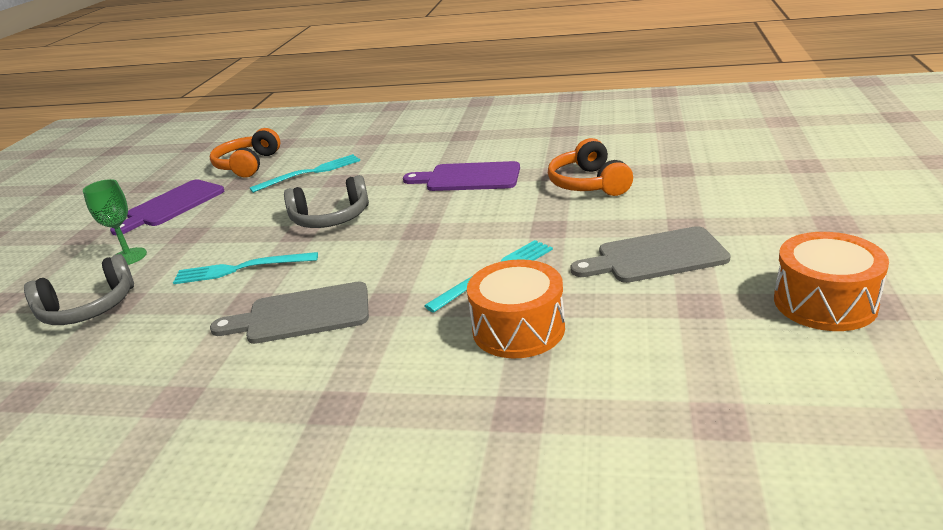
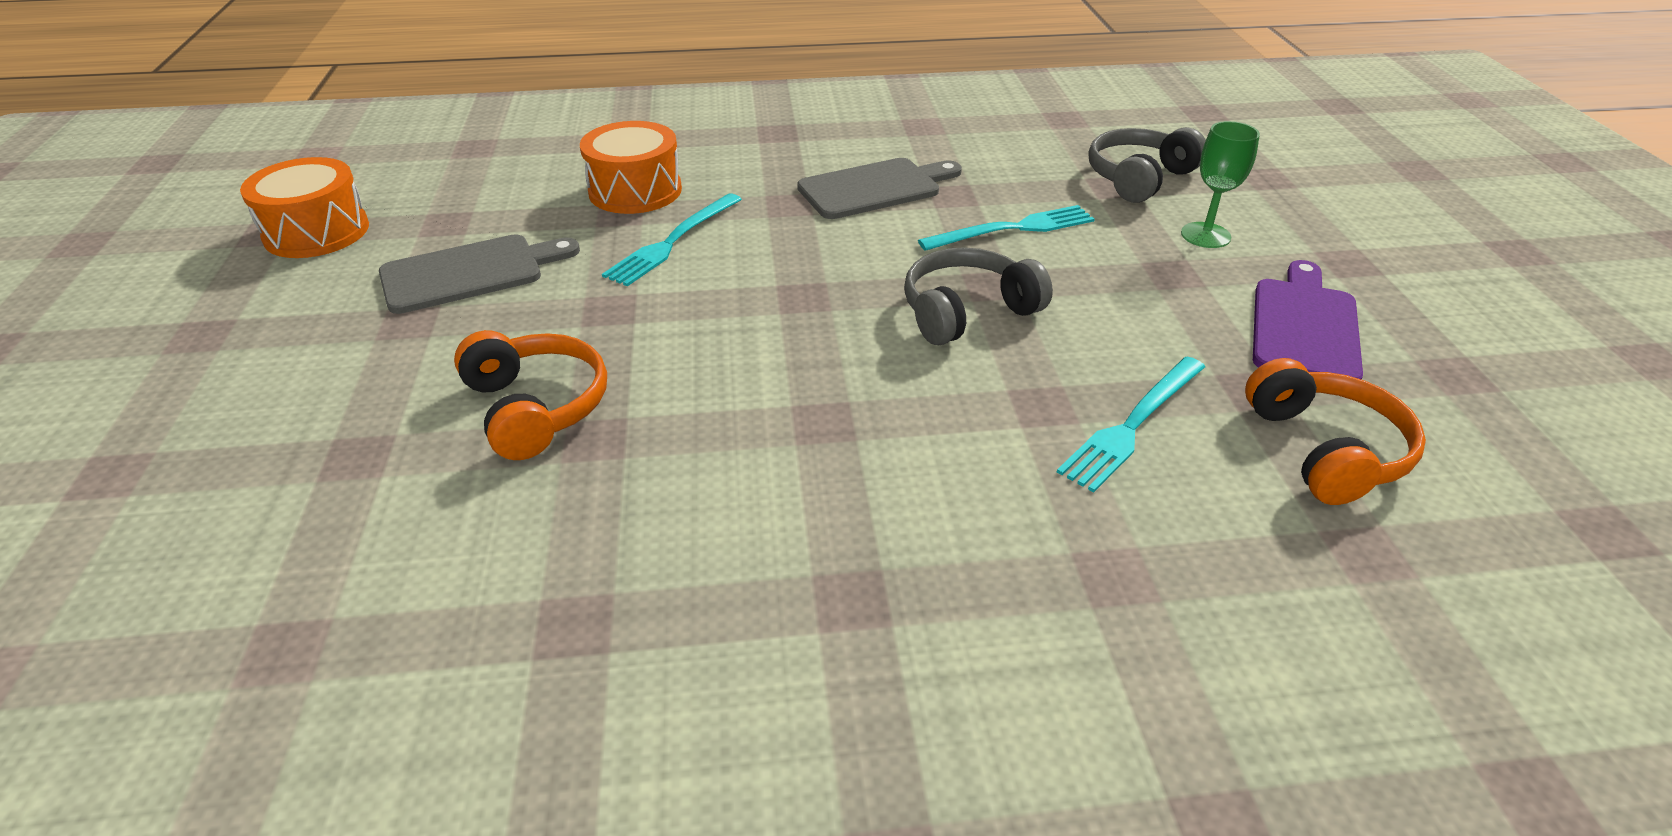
camera: 160 degrees right, 10 degrees up
(469, 178) = (772, 418): purple cutting board -> none

